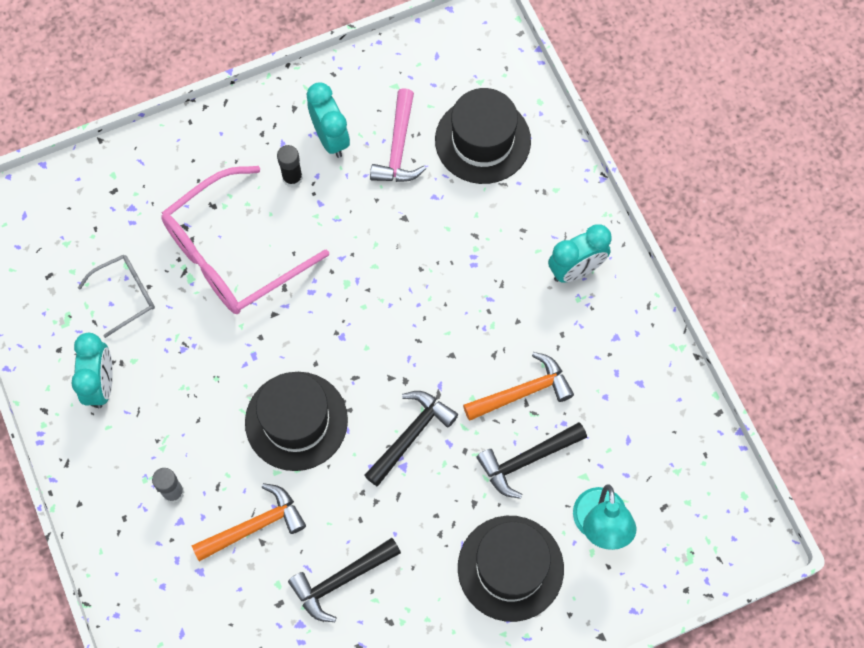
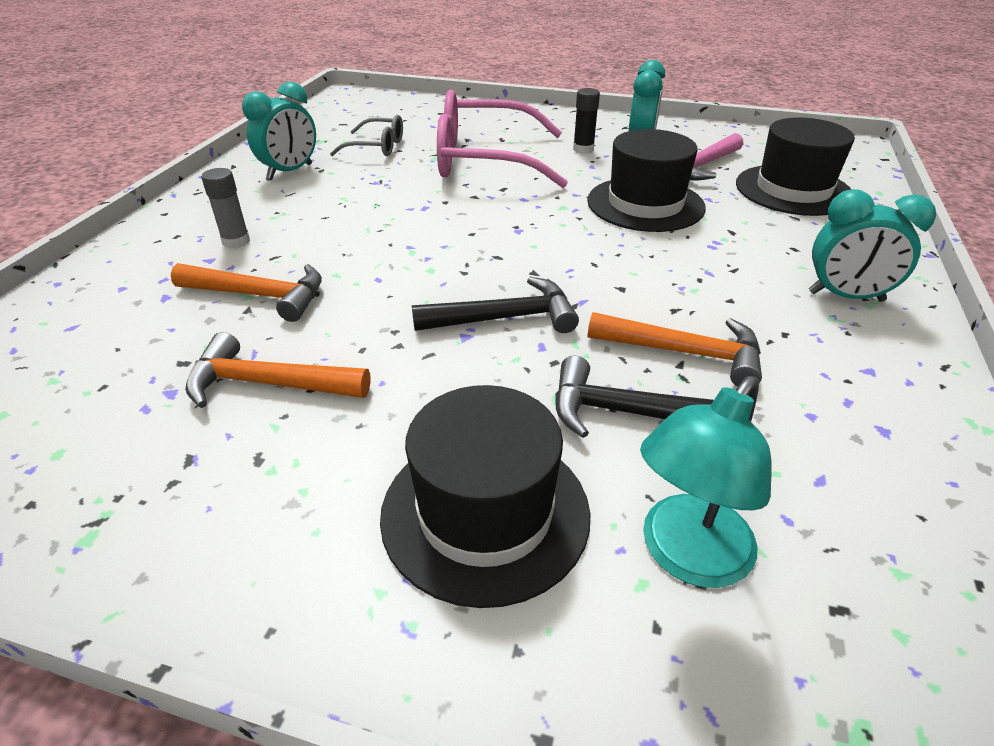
camera: 40 degrees right, 30 degrees down
(296, 421) = (403, 255): black hat -> black hat (645, 204)
(341, 580) = (268, 383): black hammer -> orange hammer

